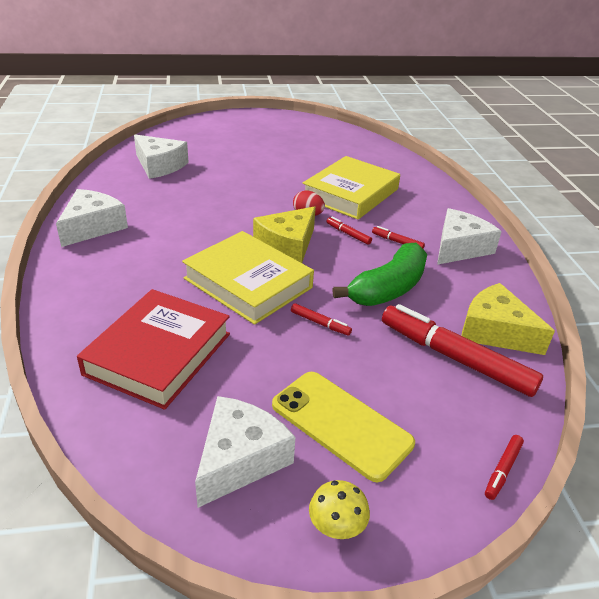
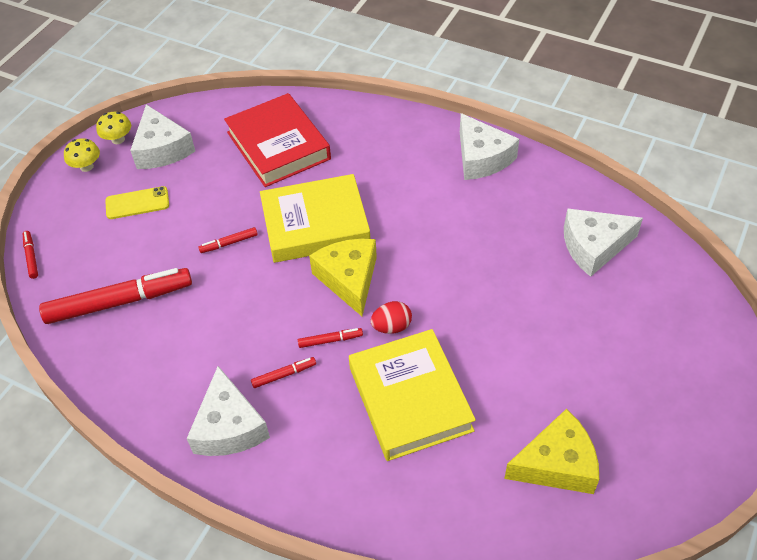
camera: 130 degrees right, 15 degrees up
(259, 527) = (118, 139): none -> yellow mushroom
(341, 424) = (137, 203): yellow phone -> yellow phone, size x0.62
(388, 289) = (226, 315): green banana -> none
(495, 331) = (113, 353): yellow cheese -> yellow cheese (557, 464)

